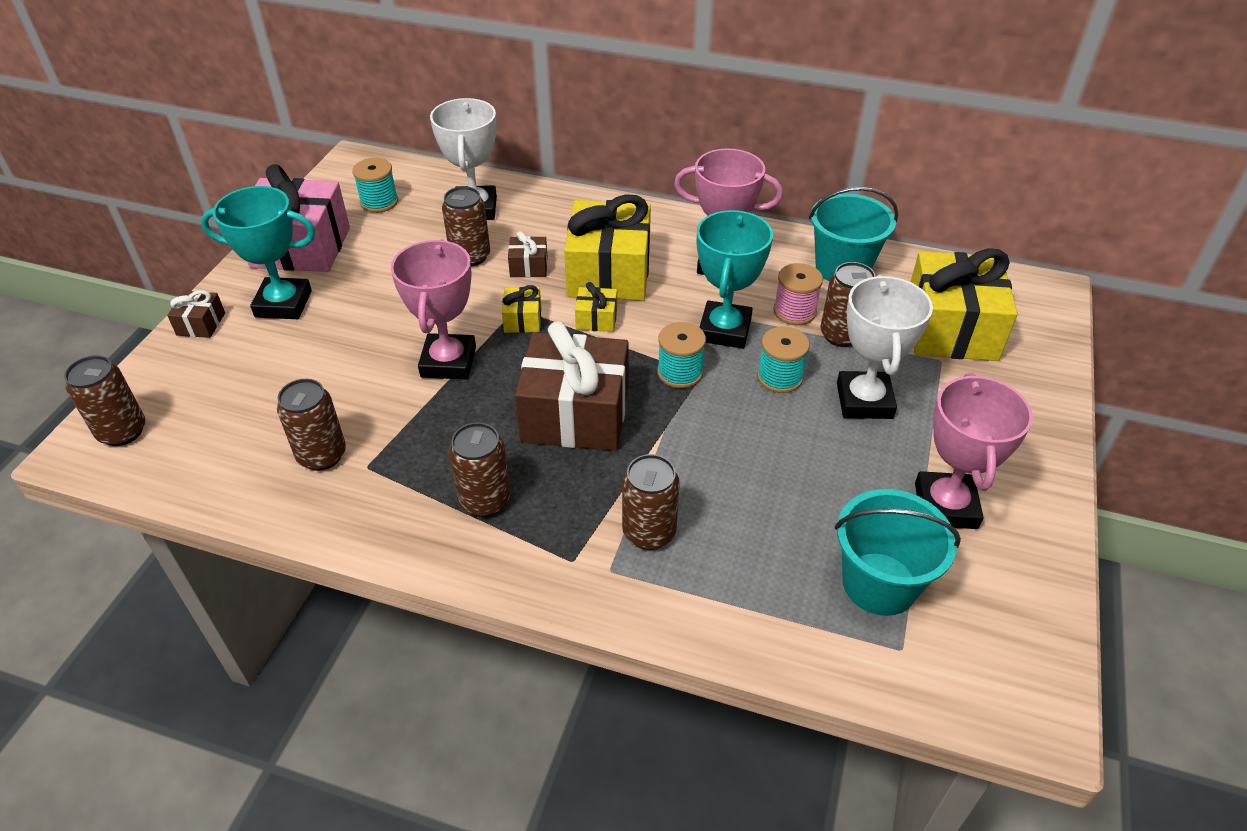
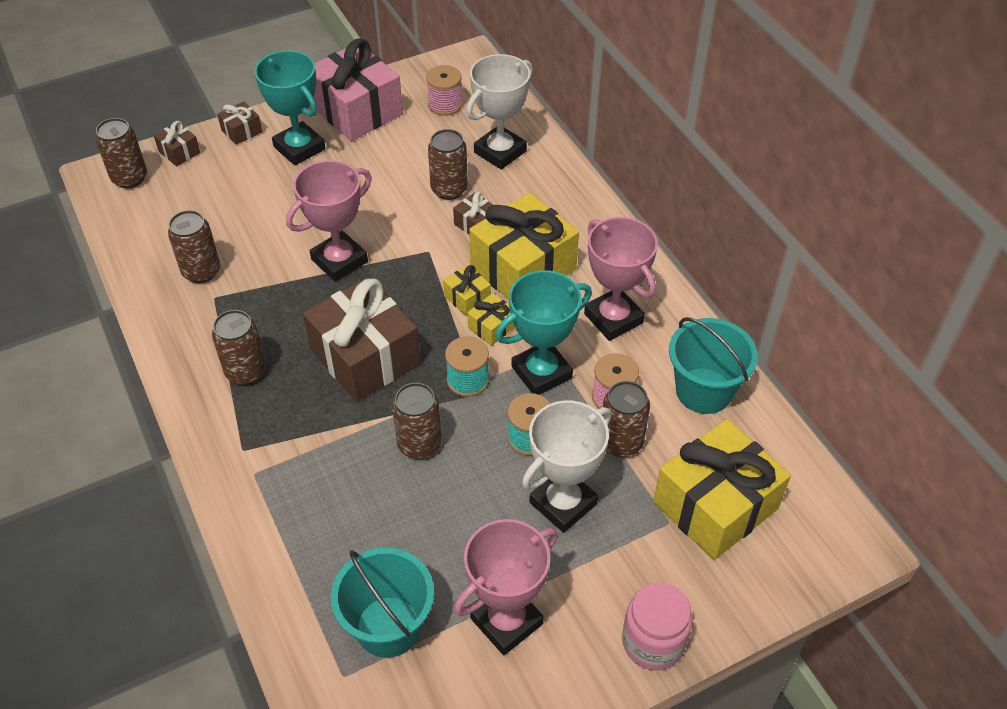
camera: 45 degrees right, 5 degrees up
(152, 378) = (179, 152): none -> brown gift
(379, 202) = (445, 104): turquoise spool -> pink spool
(523, 320) = (421, 263): yellow gift -> yellow gift (492, 327)
(649, 532) = (304, 470): brown can -> brown can (419, 444)
(1042, 438) = (653, 642): none -> pink jar

